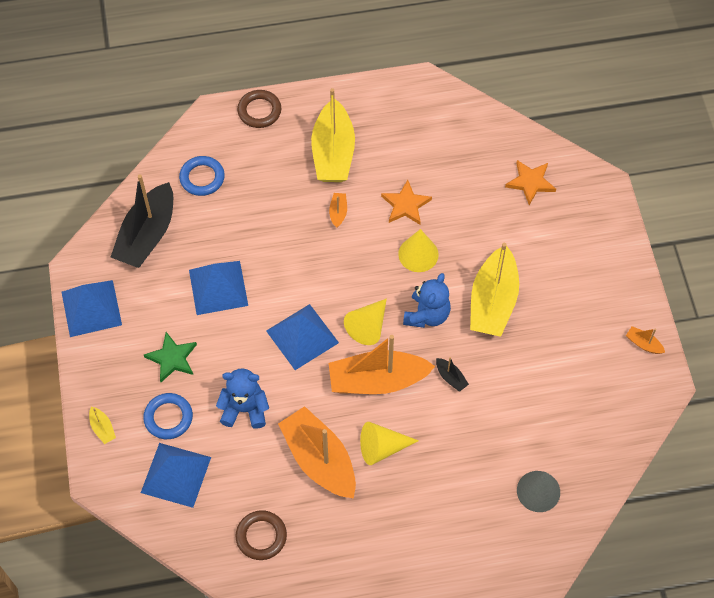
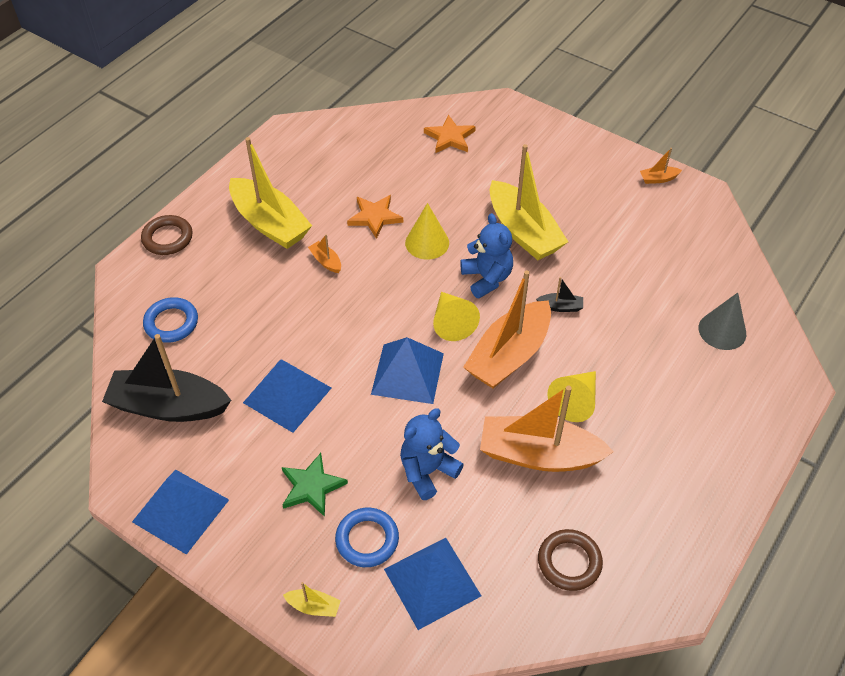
camera: 45 degrees left, 10 degrees down
(147, 235) = (169, 406): black boat -> black boat turned 120 degrees clockwise

